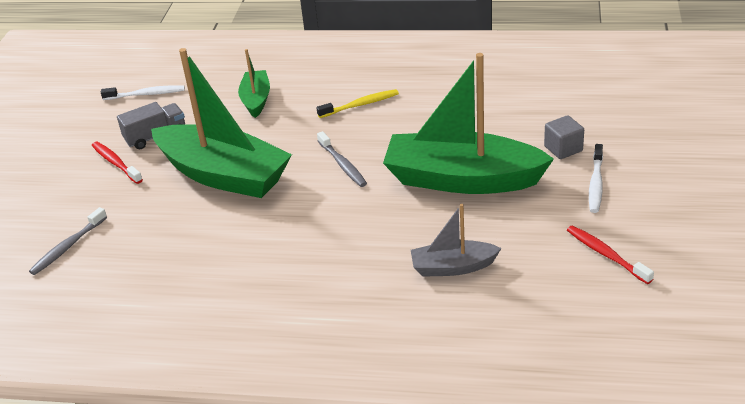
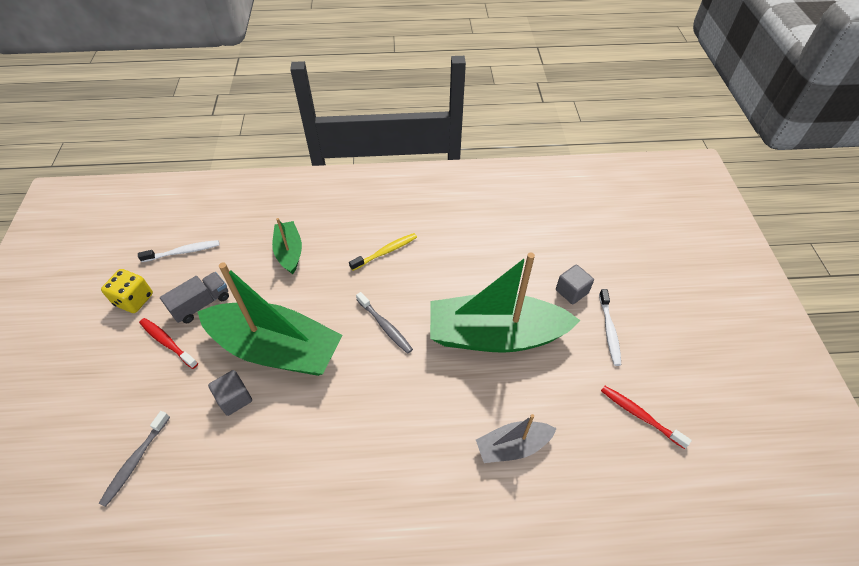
camera: 15 degrees left, 15 degrees up
(90, 129) = (134, 300): none -> yellow dice
(173, 209) = (234, 398): none -> grey cube

